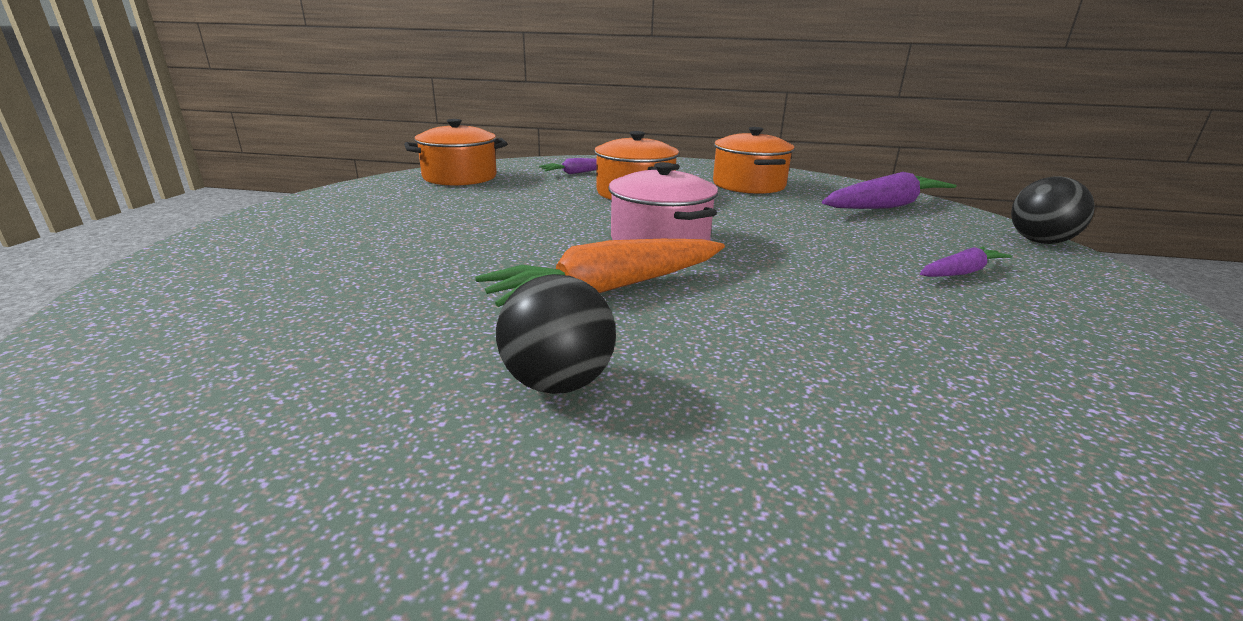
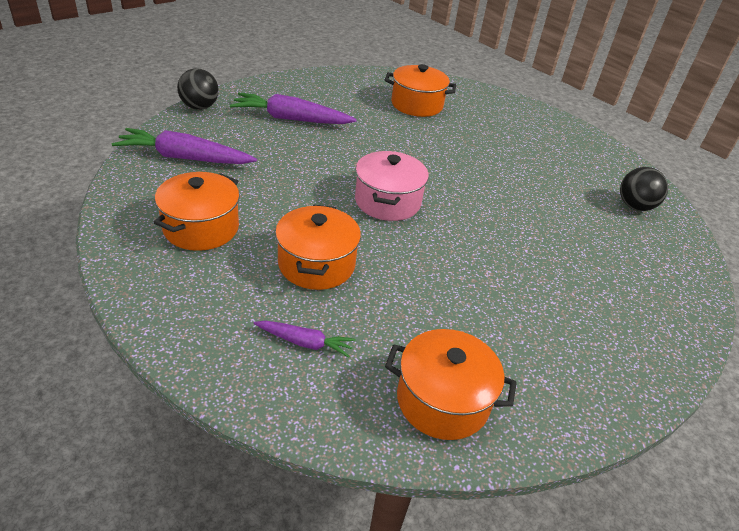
camera: 145 degrees left, 15 degrees up
(558, 383) = (515, 160): black ball -> black ball (635, 206)
(608, 289) = (458, 184): orange carrot -> none
(960, 272) = (291, 119): purple carrot -> purple carrot, size x1.87
(967, 422) = (416, 105): none -> orange pot

